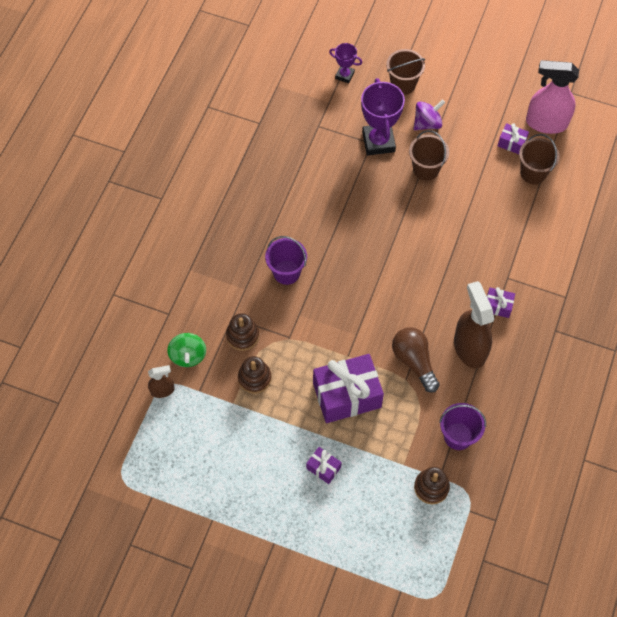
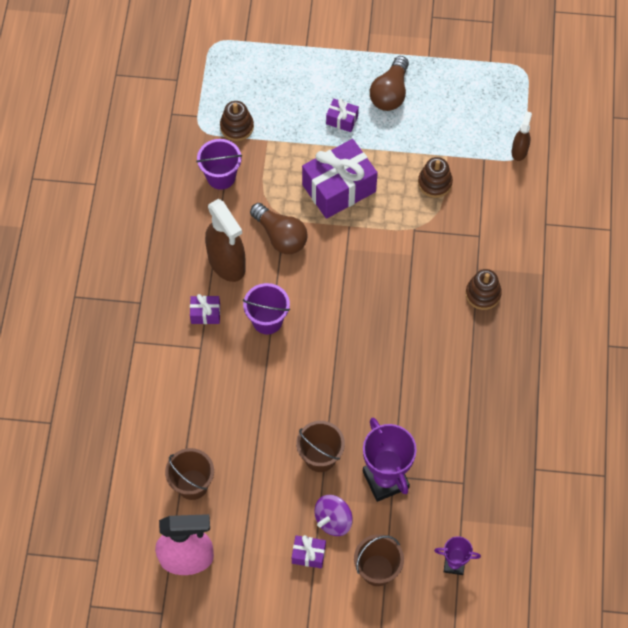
camera: 165 degrees right, 0 degrees up
(162, 390) = (519, 151): brown spray bottle -> brown spray bottle turned 135 degrees clockwise
(188, 355) = (508, 188): green spinning top -> none
(242, 336) = (461, 220): brown stacking toy -> brown stacking toy (483, 294)
(266, 486) = (390, 93): none -> brown light bulb
(286, 272) = (440, 296): purple bucket -> purple bucket (267, 320)
(511, 143) = (225, 518): purple gift -> purple gift (308, 554)

